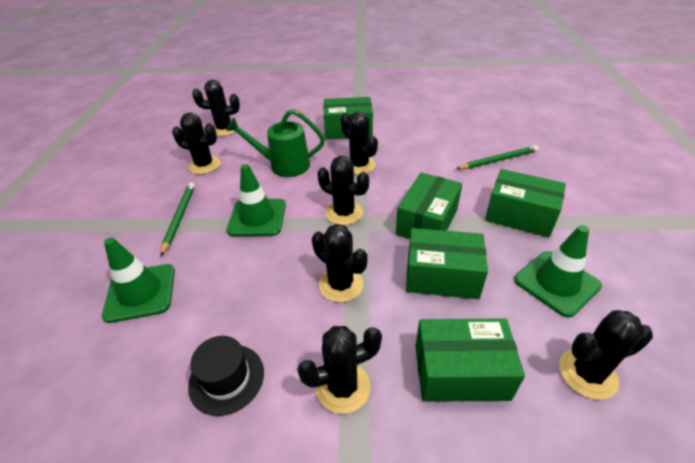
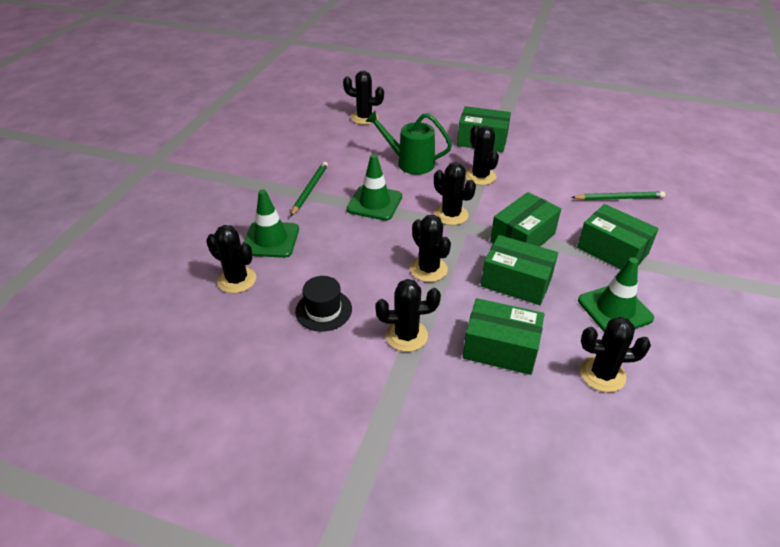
camera: 15 degrees right, 0 degrees up
(204, 165) = (339, 148): black cactus -> black cactus (237, 280)

